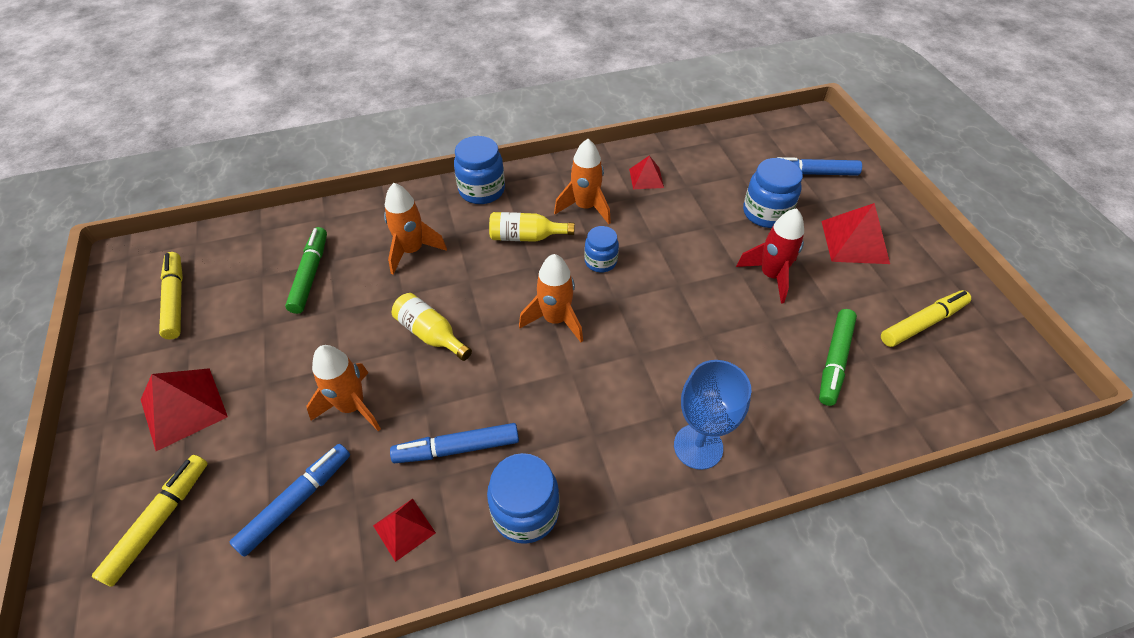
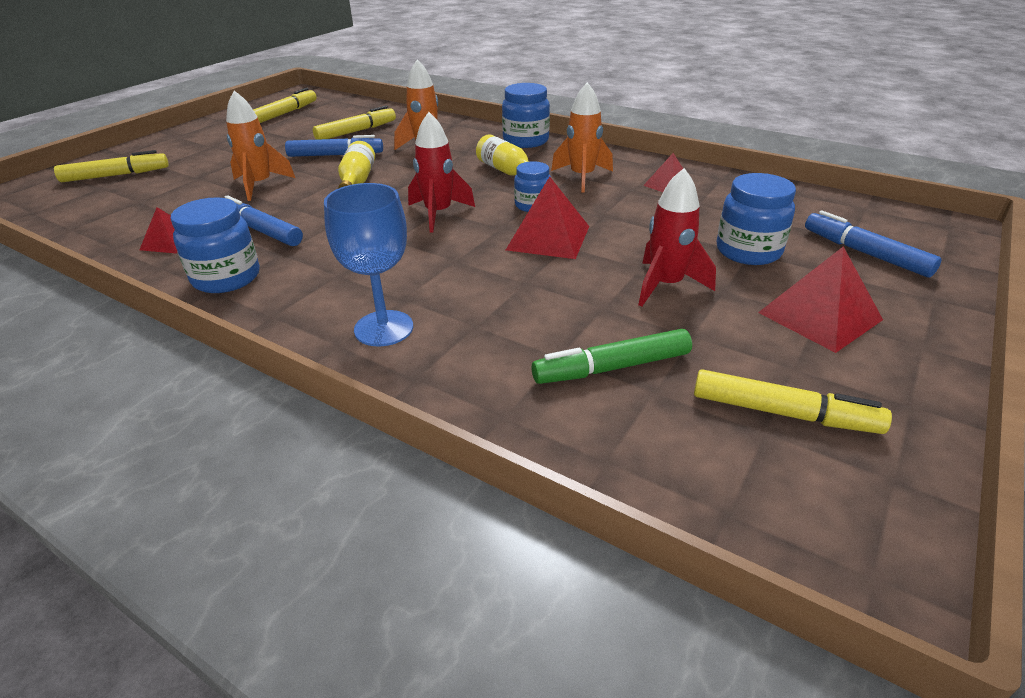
camera: 50 degrees right, 15 degrees down
(183, 408) = (205, 147): red pyramid -> red pyramid (548, 237)
(297, 502) = (163, 202): blue marker -> blue marker (335, 155)
(310, 274) = (356, 131): green marker -> yellow marker
(555, 320) = (438, 214): orange rocket -> red rocket

